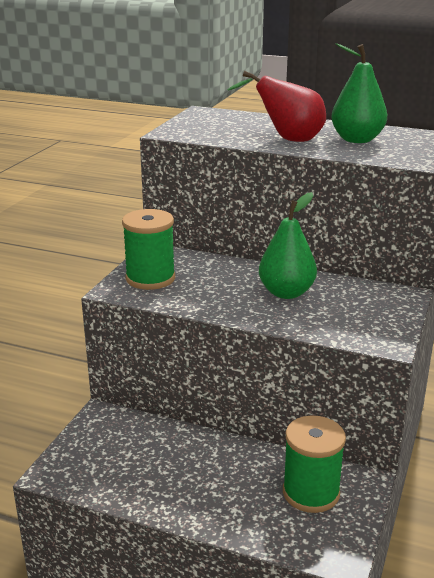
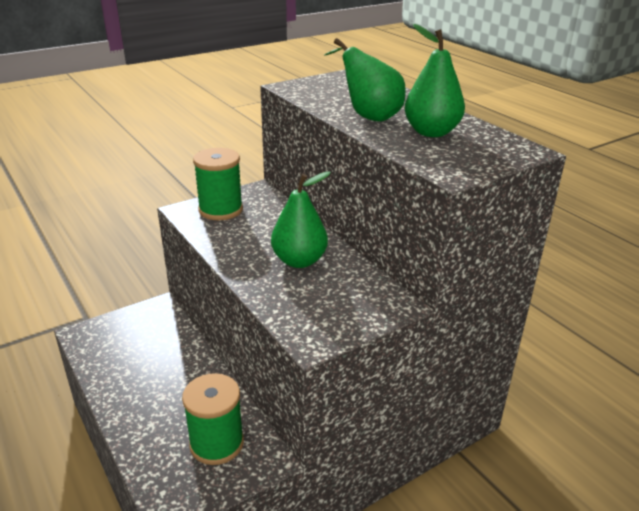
camera: 35 degrees right, 5 degrees up
(287, 140) = (368, 116): red pear -> green pear

